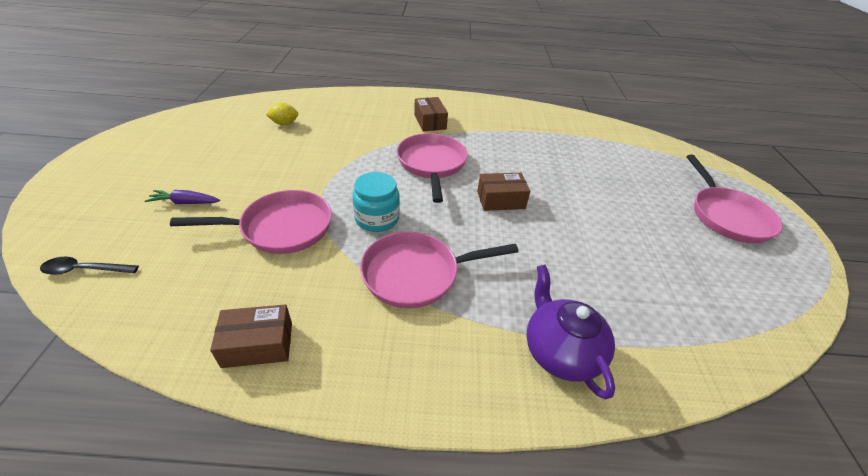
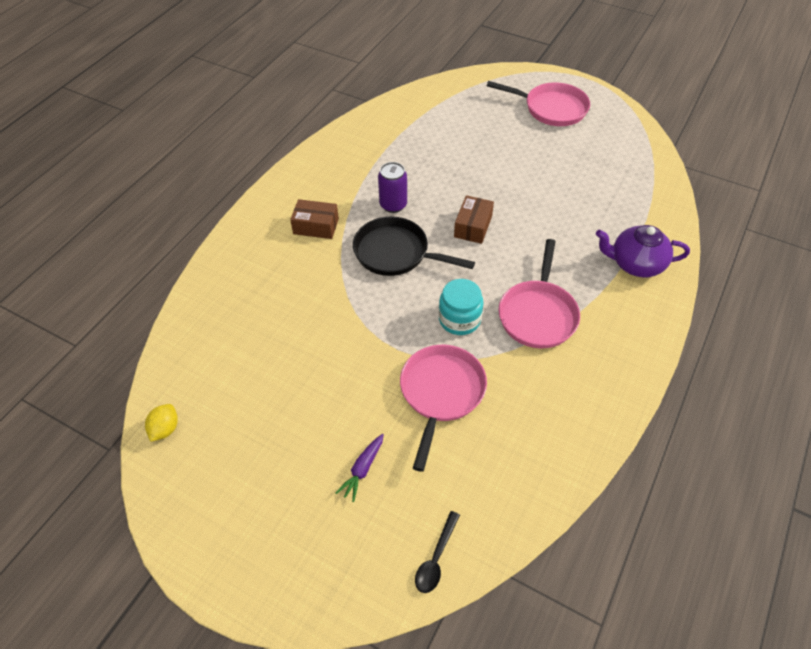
camera: 60 degrees left, 10 degrees up
(258, 344) = (573, 431): brown box -> none
(284, 123) = (242, 356): yellow lemon -> yellow lemon (165, 429)
(431, 164) = (396, 253): pink pan -> black pan
(485, 150) = (393, 205): none -> purple can

